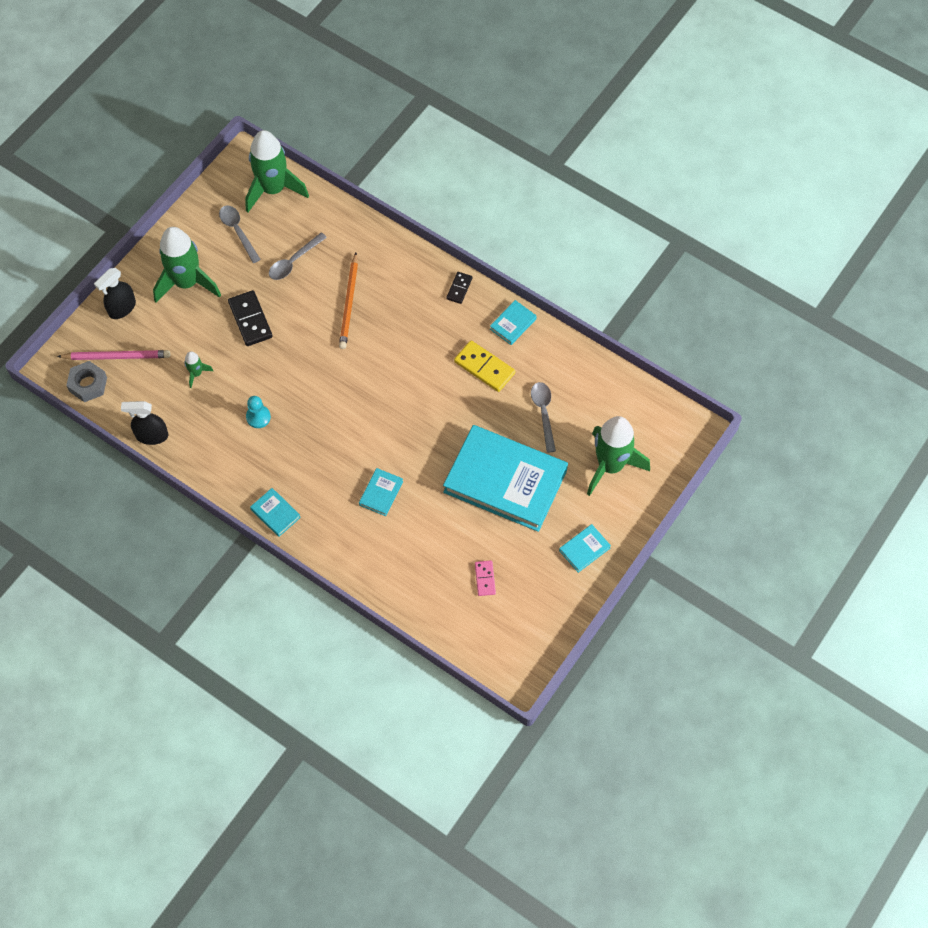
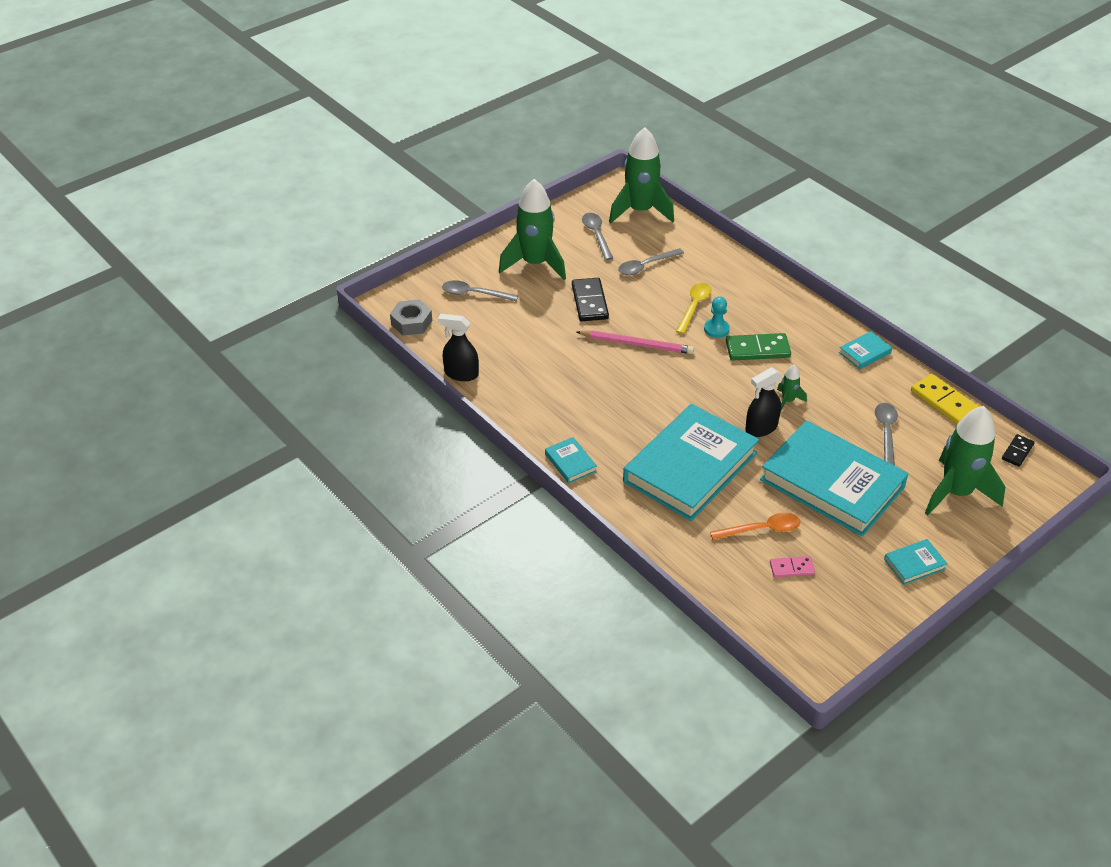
camera: 15 degrees right, 20 degrees down
(117, 356) = (447, 306): pink pencil -> pink pencil (637, 344)
(122, 308) = (465, 271): black spray bottle -> black spray bottle (761, 428)
(138, 335) = (474, 294): none -> grey spoon
(196, 373) = (522, 333): green rocket -> green rocket (788, 401)
(258, 417) = (575, 379): turquoise pawn -> turquoise pawn (716, 329)
(349, 303) = (694, 307): orange pencil -> yellow spoon
(381, 493) = (690, 467): turquoise book -> turquoise book, size x2.50
(416, 342) = (757, 349): none -> green domino
(453, 545) = (761, 529): none -> orange spoon
(459, 288) = (812, 315): black domino -> black domino (1017, 452)
(484, 367) = (827, 382): yellow domino -> yellow domino (944, 402)
(485, 579) = (791, 568): pink domino -> pink domino turned 75 degrees clockwise

